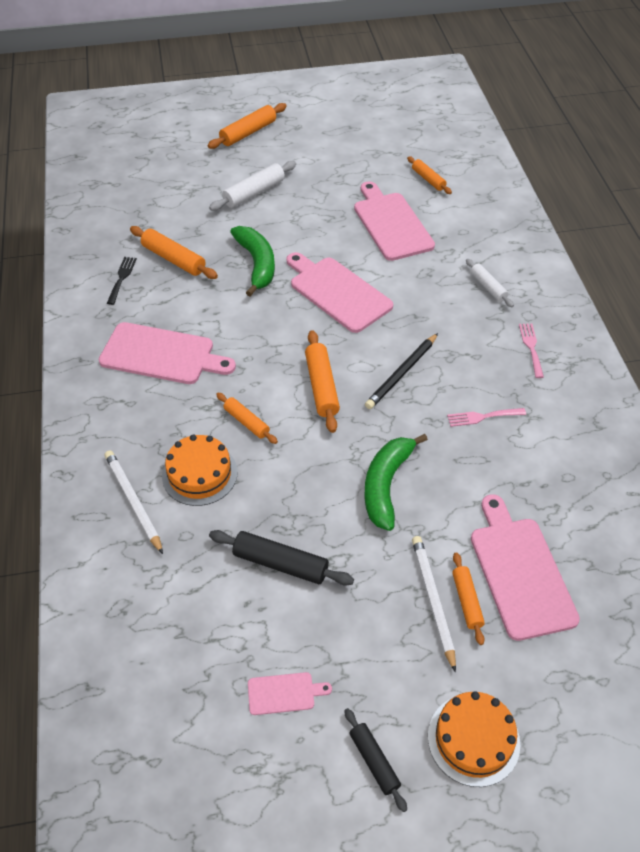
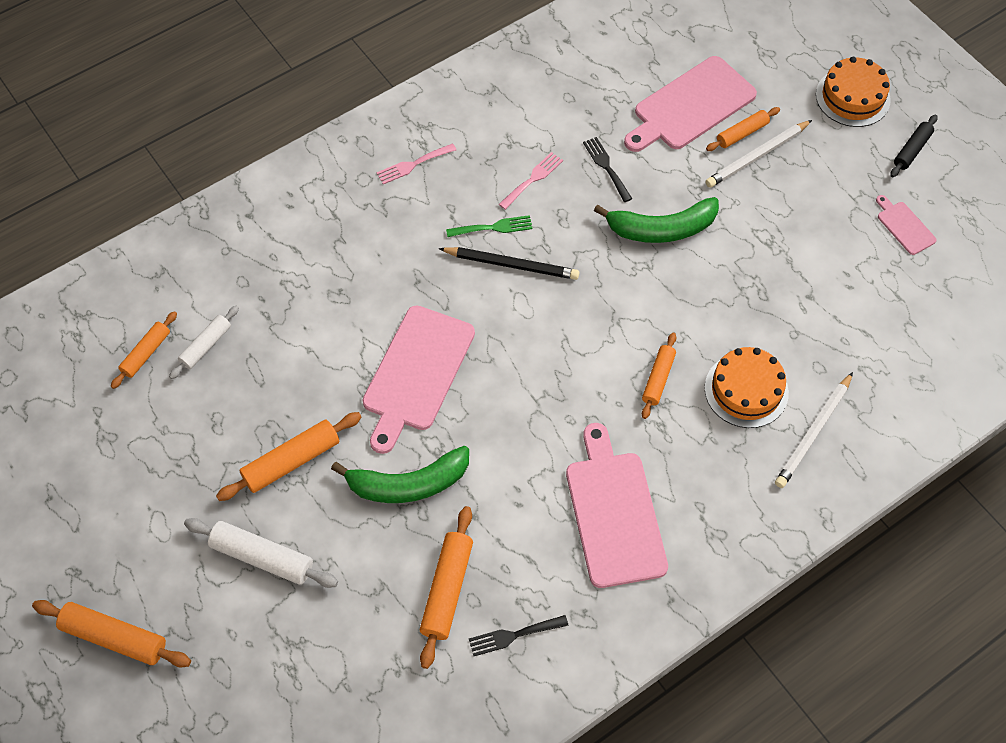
camera: 115 degrees left, 10 degrees up
(257, 264) = (408, 484): green banana -> green banana turned 150 degrees counterclockwise
(280, 564) = (796, 278): black rolling pin -> none
(321, 386) = (571, 330): orange rolling pin -> orange rolling pin (291, 461)
(391, 224) = (260, 363): pink cutting board -> none
(444, 375) = (493, 227): none -> green fork
(473, 473) = (606, 167): none -> black fork
(482, 417) = (533, 179): pink fork -> pink fork turned 105 degrees counterclockwise
(488, 287) = (334, 228): white rolling pin -> white rolling pin (206, 346)

